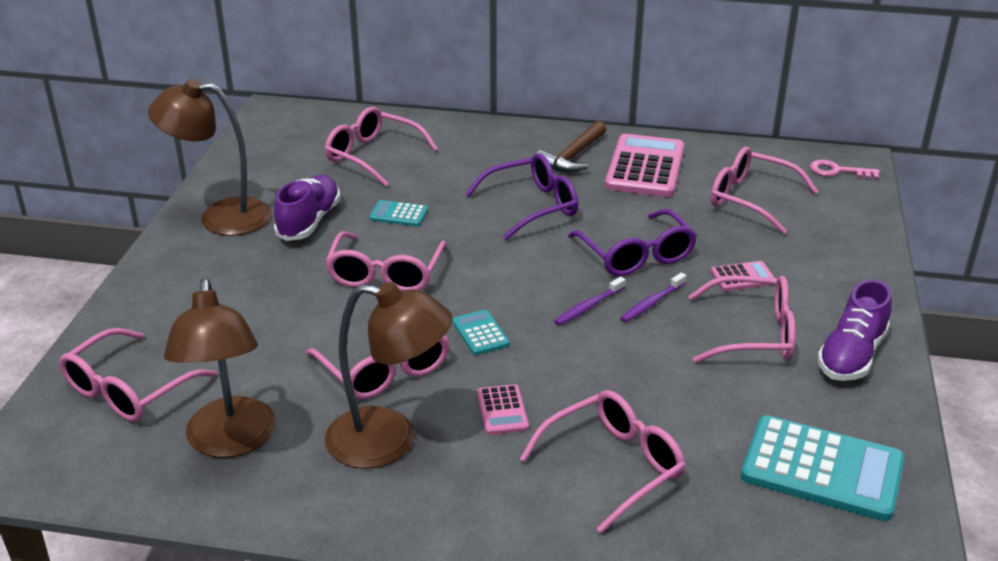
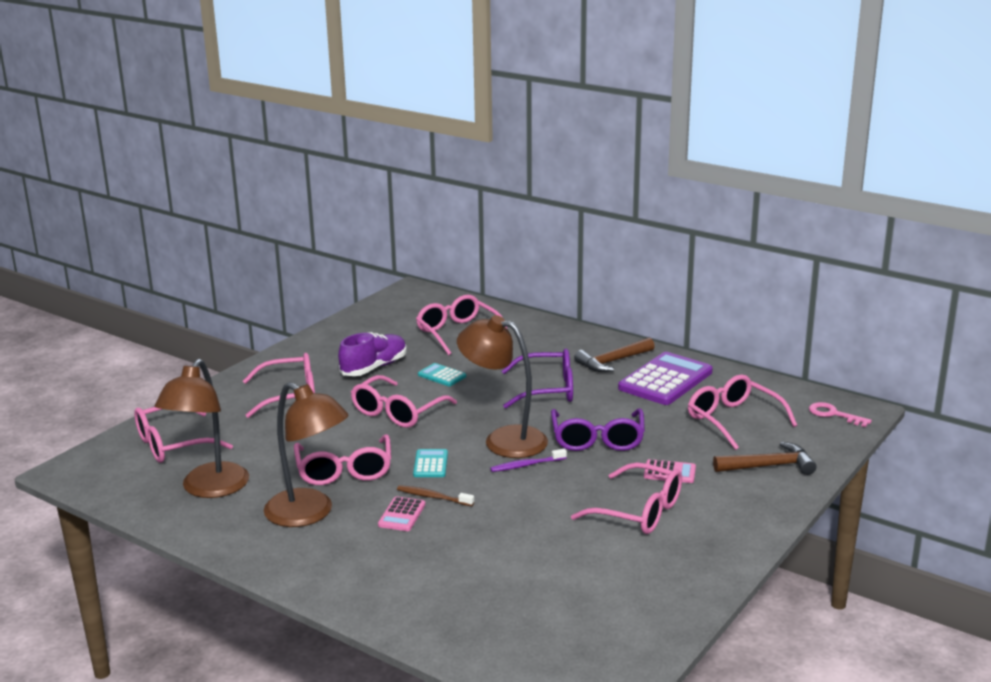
camera: 25 degrees right, 10 degrees down
(221, 217) = (316, 353): brown lamp -> brown lamp (504, 439)
(519, 376) = (433, 497): none -> brown toothbrush
(613, 466) = (448, 568): pink glasses -> pink glasses (290, 395)
(645, 167) = (665, 380): pink calculator -> purple calculator
(651, 303) = (578, 473): purple toothbrush -> none
(822, 469) = (603, 610): turquoise calculator -> none
(830, 245) = (769, 466): none -> brown hammer
(851, 355) = (705, 545): purple shoe -> none

